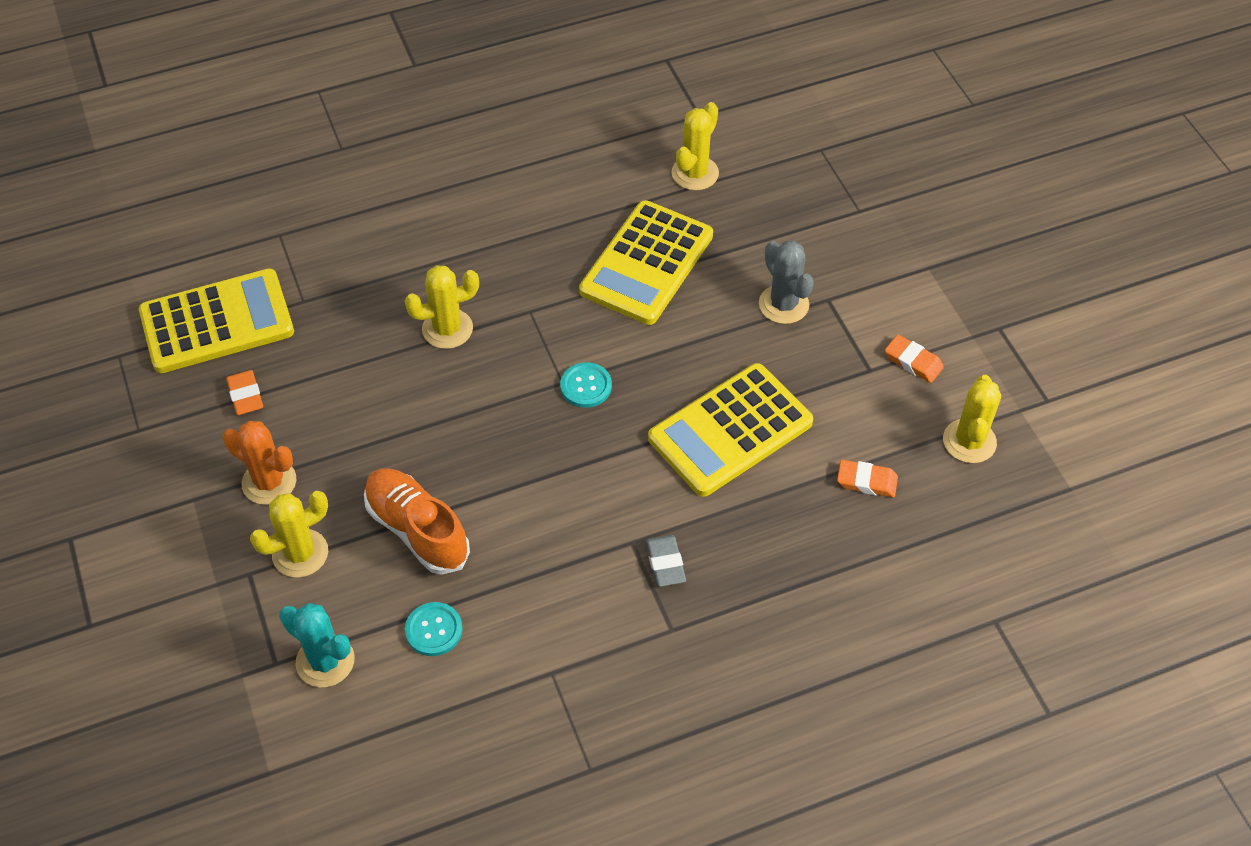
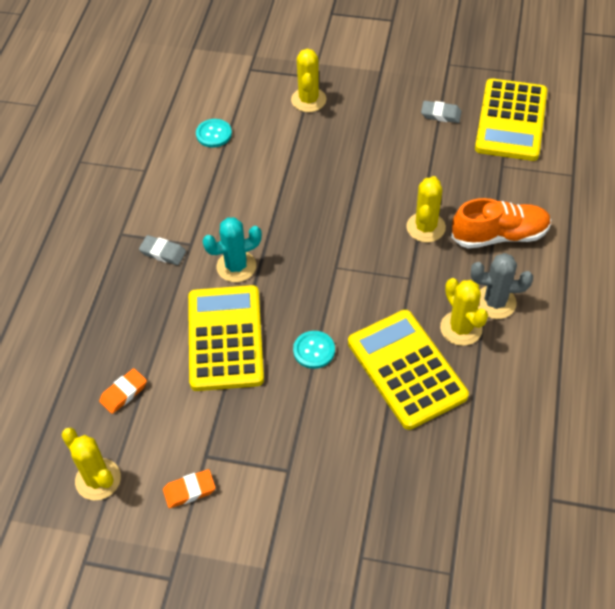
camera: 125 degrees right, 0 degrees up
(245, 395) = (441, 114): orange eraser -> grey eraser
(269, 482) = (368, 103): orange cactus -> none
(325, 661) = (234, 87): turquoise cactus -> turquoise cactus (236, 266)
(417, 530) = (282, 152): orange shoe -> orange shoe (499, 235)
(586, 386) = (323, 278): turquoise button -> turquoise button (314, 350)
(695, 173) = (481, 455): yellow cactus -> yellow cactus (461, 328)
(783, 304) = (305, 436): grey cactus -> grey cactus (495, 302)

